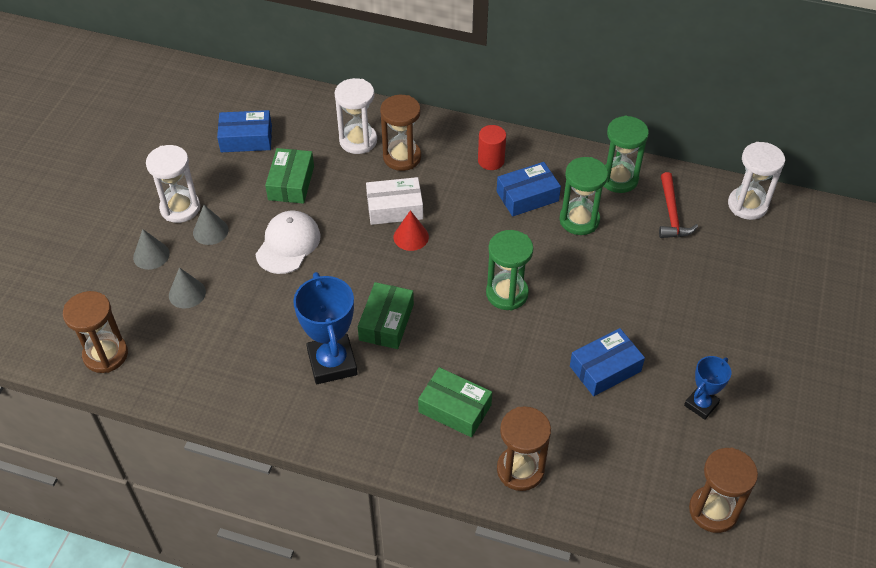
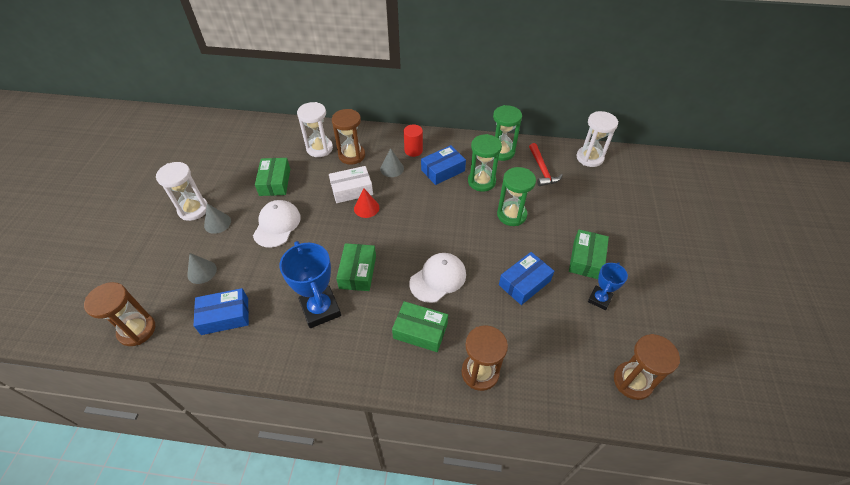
camera: 10 degrees left, 0 degrees up
(151, 255) = (172, 247): grey cone -> grey cone (392, 168)
(246, 139) = (239, 156): blue box -> blue box (225, 316)
(490, 346) = (438, 278): none -> white cap
(507, 293) = (442, 238): green hourglass -> green hourglass (511, 215)
(699, 349) = (586, 259): none -> green box

